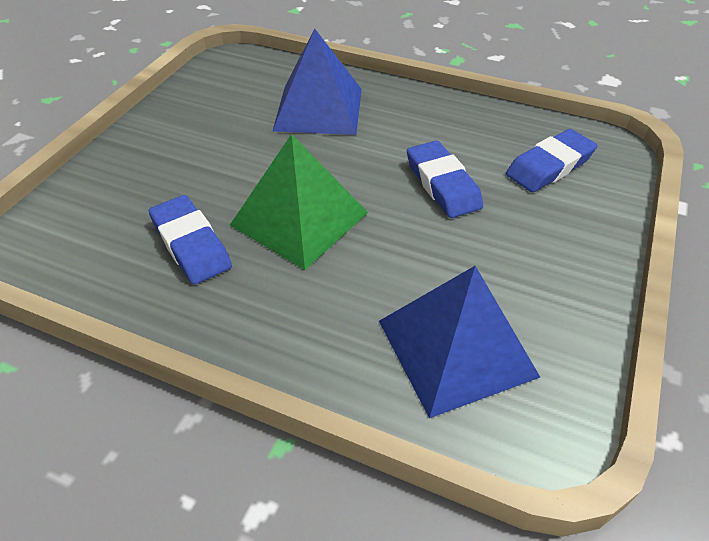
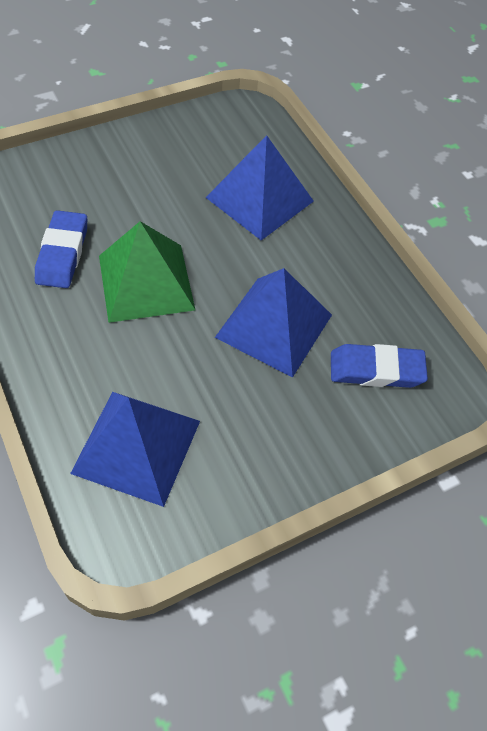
camera: 35 degrees right, 10 degrees up
(442, 184) = (274, 326): blue eraser -> blue pyramid

